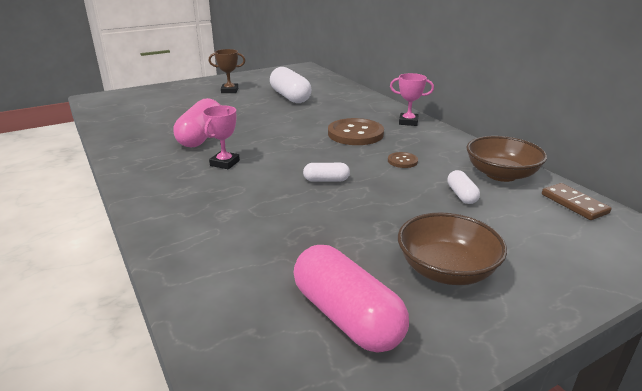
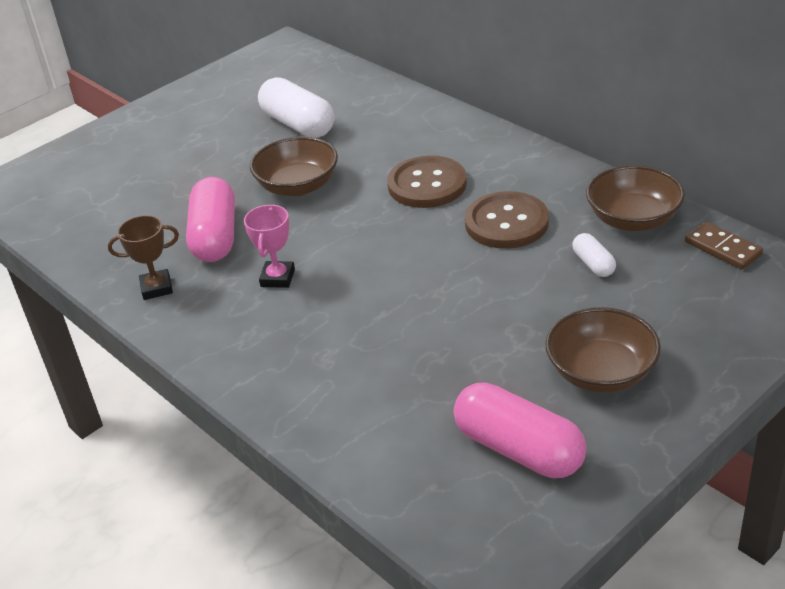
camera: 10 degrees left, 10 degrees up
(229, 90) = (196, 129): brown trophy -> brown trophy (156, 288)
(271, 122) = (298, 186): none -> brown bowl
(326, 180) = (423, 277): white capsule -> none
(402, 161) = (506, 223): brown button -> brown button, size x2.11
(408, 122) = (491, 145): pink trophy -> none

